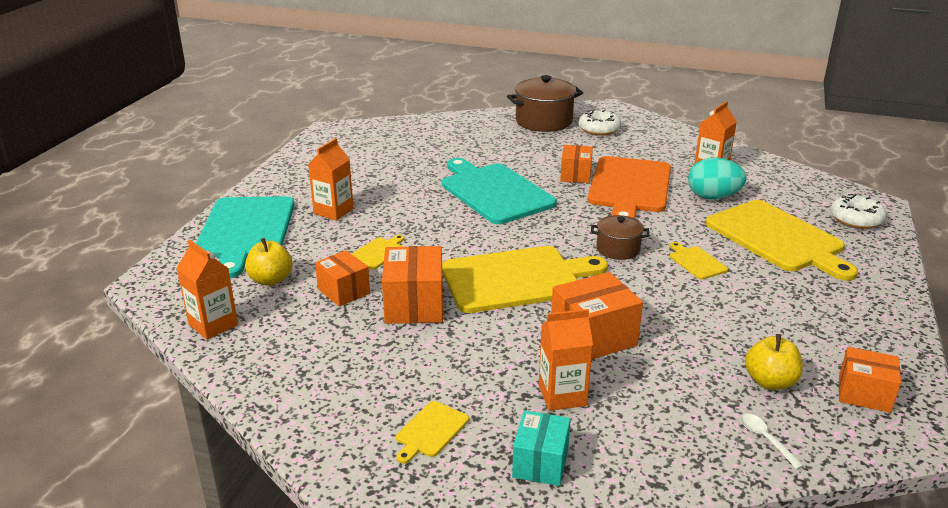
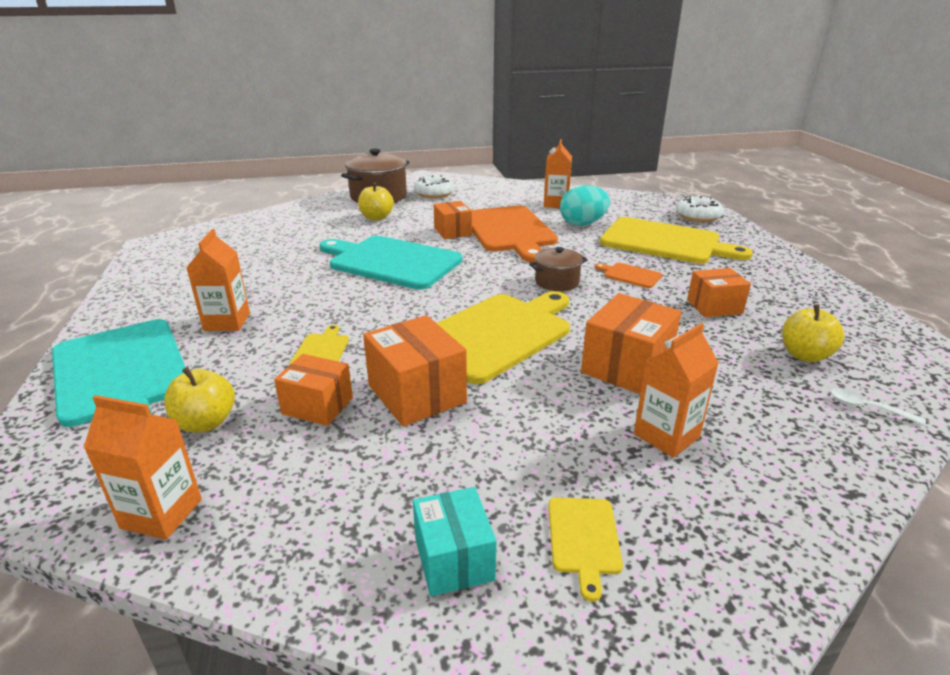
camera: 30 degrees left, 0 degrees up
(521, 144) = (376, 217): none -> yellow apple
(540, 463) = (733, 522): turquoise box -> turquoise box (454, 559)
(696, 262) = (630, 275): yellow cutting board -> orange cutting board
(864, 394) = (874, 341): orange box -> orange box (714, 306)

